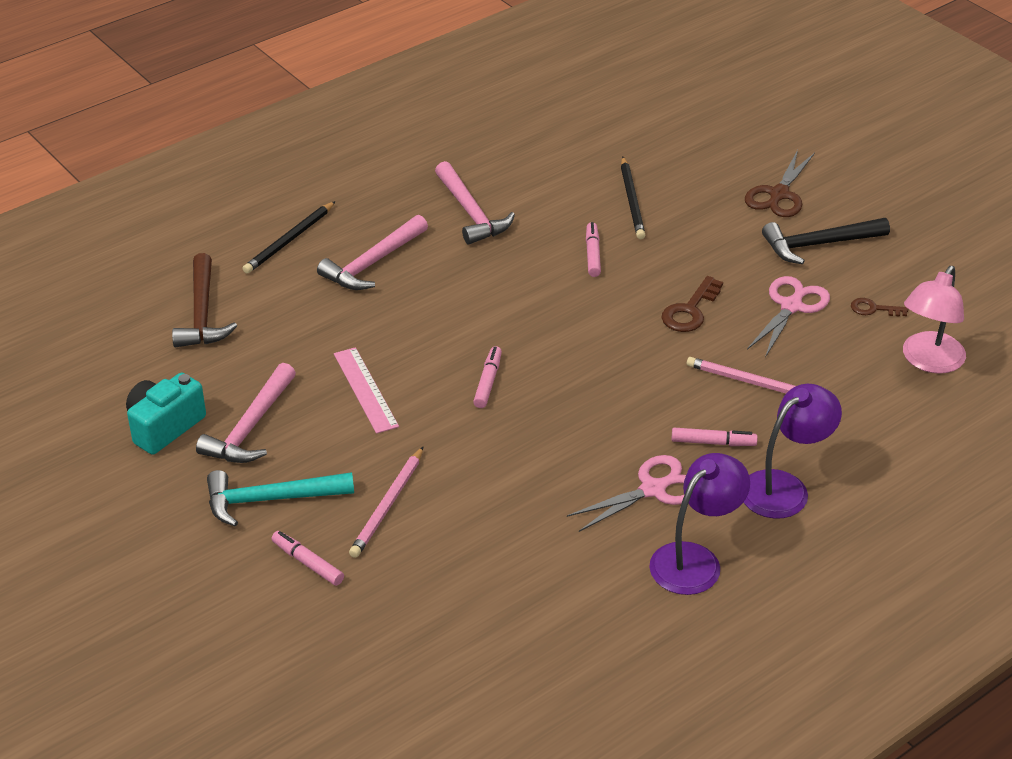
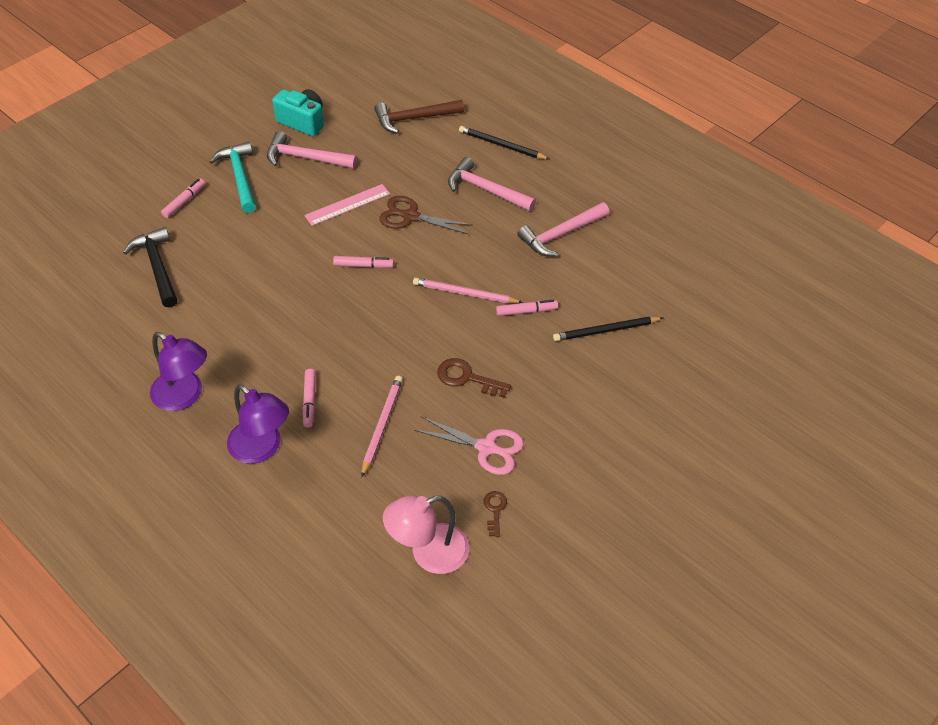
camera: 80 degrees right, 10 degrees up
(388, 505) = (236, 230): pink pencil -> pink pencil (465, 293)
(653, 489) = (256, 367): pink scissors -> none
(779, 194) = (647, 434): brown scissors -> brown scissors (410, 216)
(819, 244) = (579, 467): black hammer -> black hammer (157, 267)
(928, 361) = (428, 553): pink lamp -> pink lamp turned 45 degrees counterclockwise

